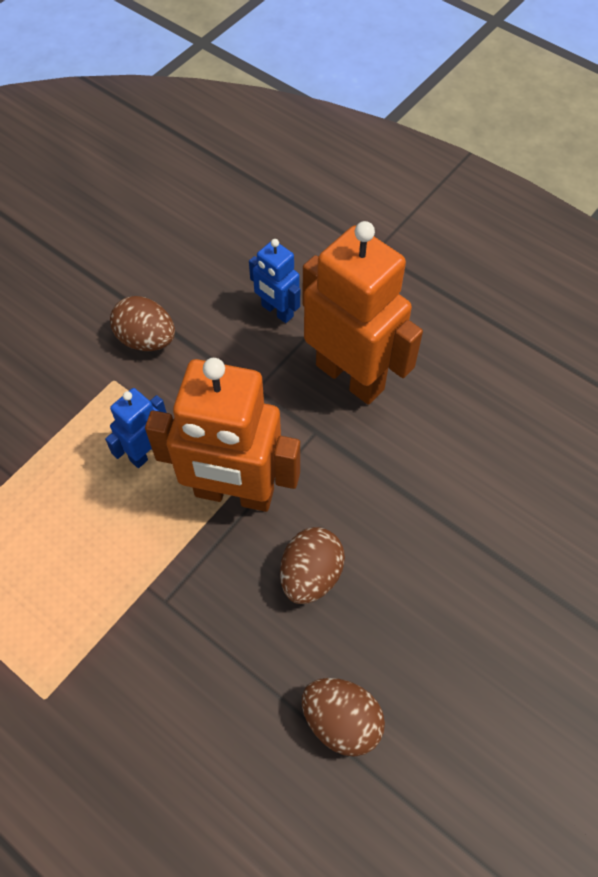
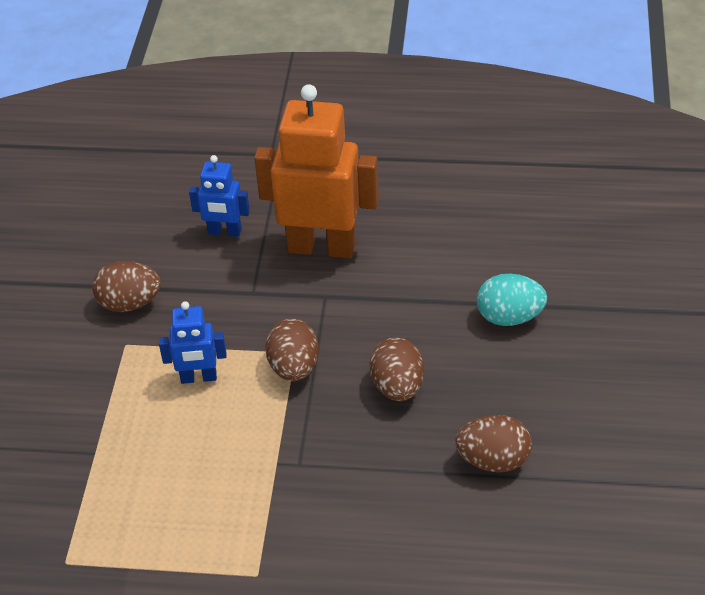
camera: 30 degrees left, 15 degrees down
(147, 452) = (198, 378): blue robot -> blue robot turned 105 degrees counterclockwise
(234, 493) = (294, 367): orange robot -> brown egg
(473, 563) = (509, 317): none -> turquoise egg

